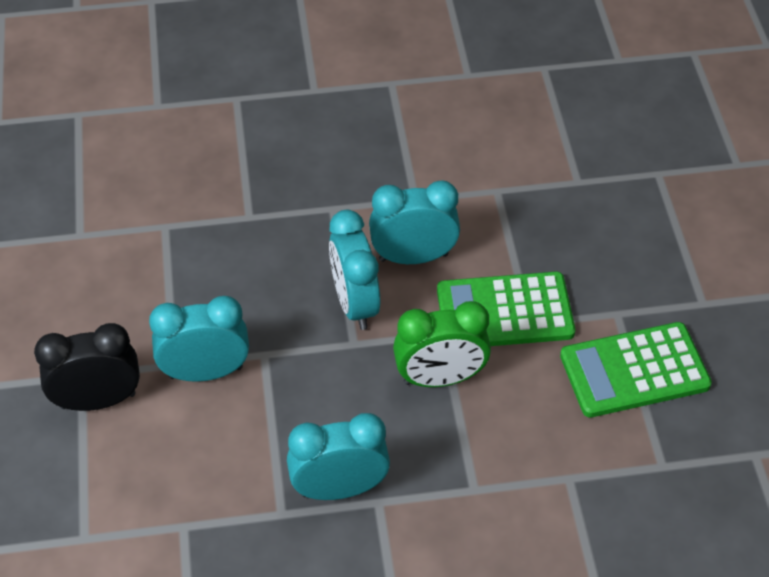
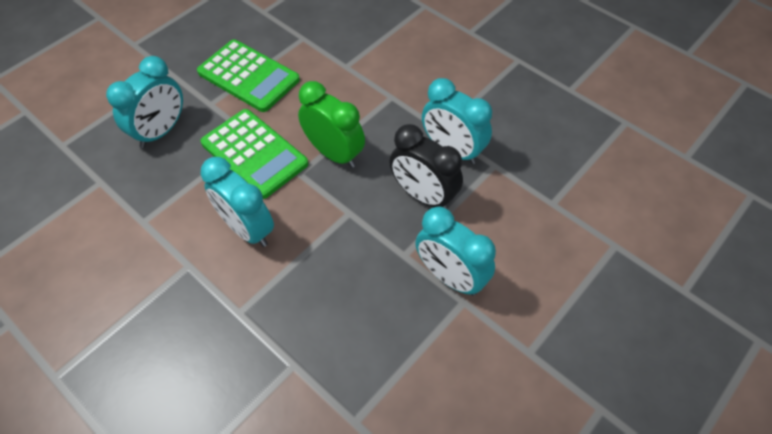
camera: 130 degrees left, 5 degrees up
(98, 400) = (534, 323): black clock -> black clock (423, 196)
(354, 304) = (317, 234): turquoise clock -> turquoise clock (161, 131)

